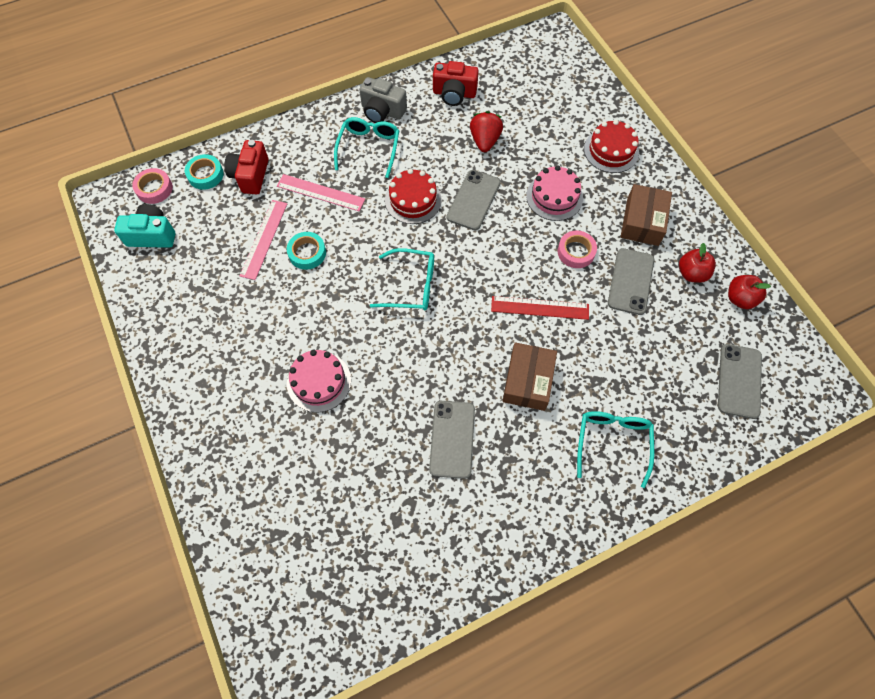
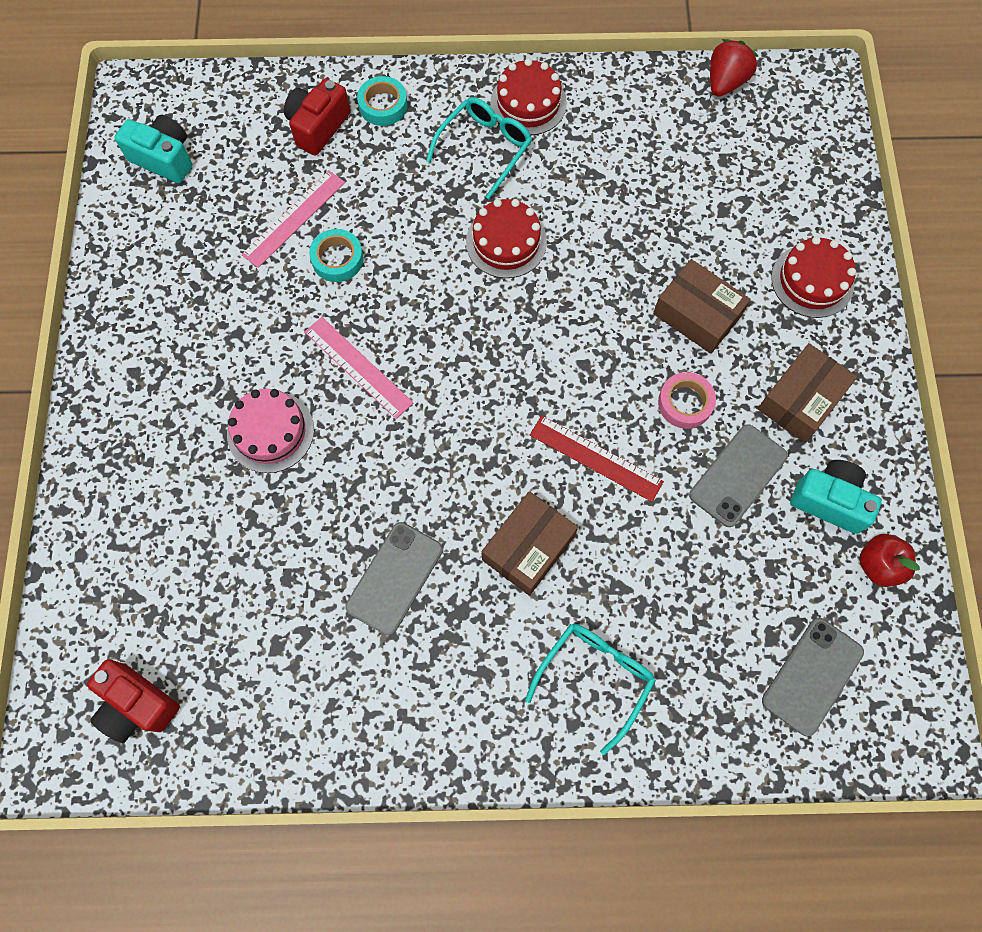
camera: 25 degrees right, 5 degrees up
(154, 189) = (195, 98): pink tape -> none
(205, 175) = (264, 104): turquoise tape -> turquoise tape (383, 105)
(320, 192) = (393, 185): pink ruler -> pink ruler (358, 367)
(382, 111) = (528, 103): grey camera -> red cake
(412, 286) = (446, 357): turquoise glasses -> none
(454, 94) = (637, 115): red camera -> red camera (137, 704)
(473, 200) = (585, 275): grey phone -> none
(485, 141) = (644, 198): red strawberry -> red strawberry (725, 82)
(554, 197) = (697, 314): pink cake -> brown box
(691, 273) = (829, 501): red apple -> turquoise camera

